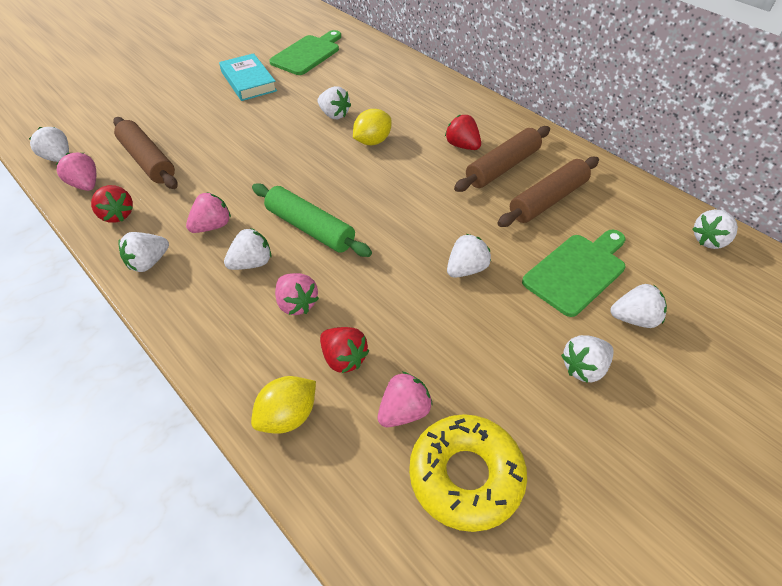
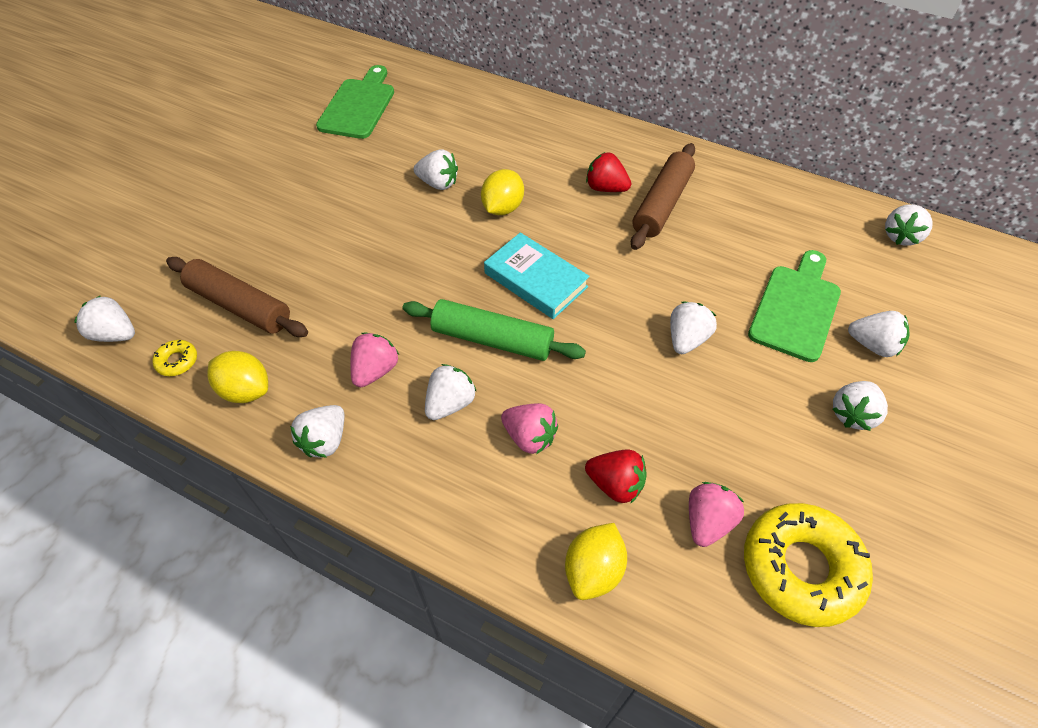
camera: 20 degrees left, 5 degrees up
(85, 185) = (177, 361): pink strawberry -> yellow donut
(117, 215) = (246, 390): red strawberry -> yellow lemon
(248, 81) = (305, 162): turquoise book -> turquoise book (535, 280)
(548, 200) = (728, 232): brown rolling pin -> none
(634, 319) = (873, 345): white strawberry -> white strawberry turned 45 degrees clockwise

